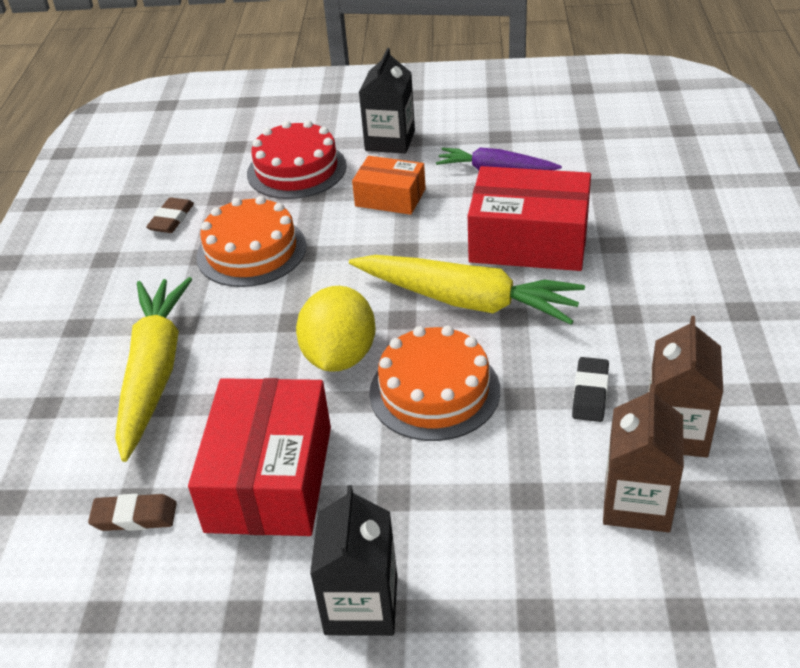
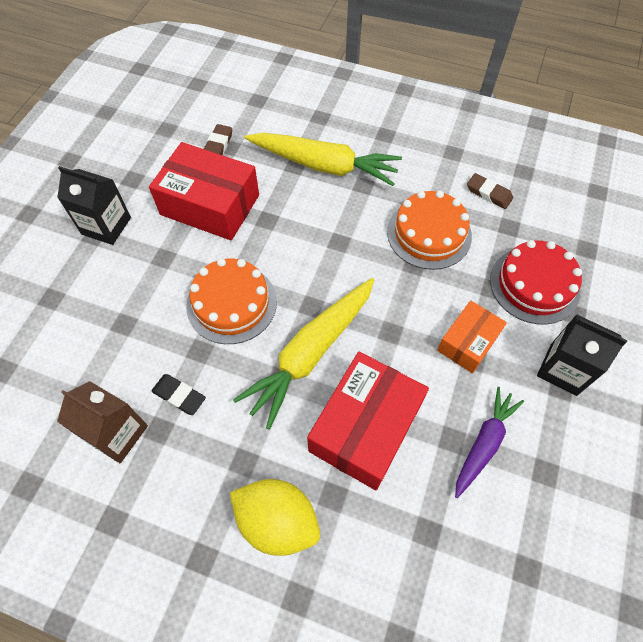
camera: 105 degrees right, 20 degrees up
(339, 356) = (291, 260): yellow lemon -> yellow lemon (277, 521)
(637, 502) = (81, 380): brown carton -> none

